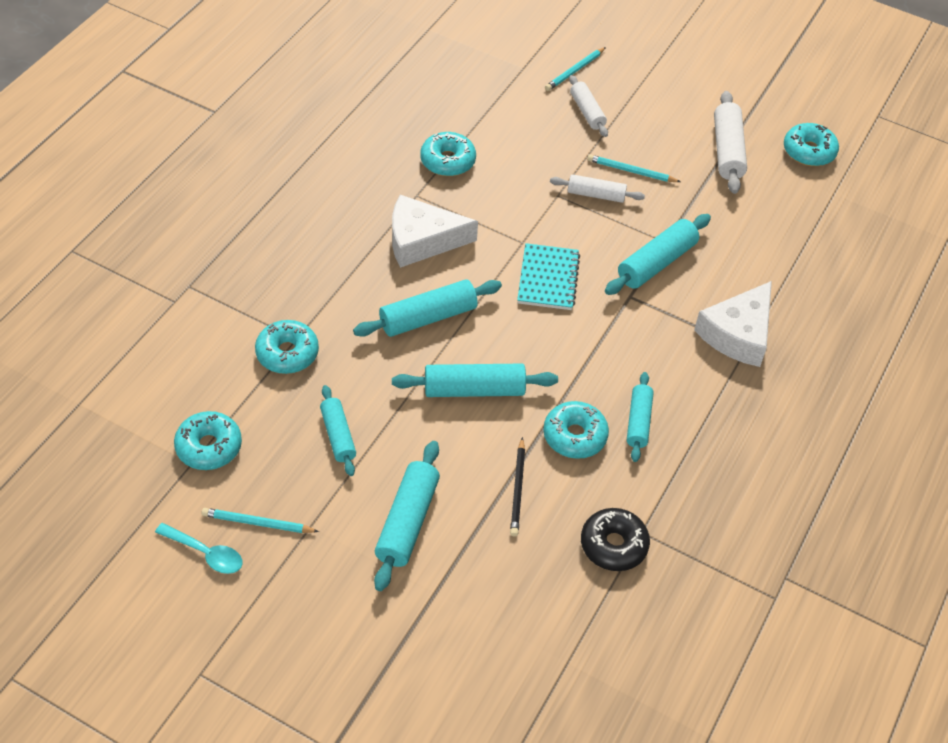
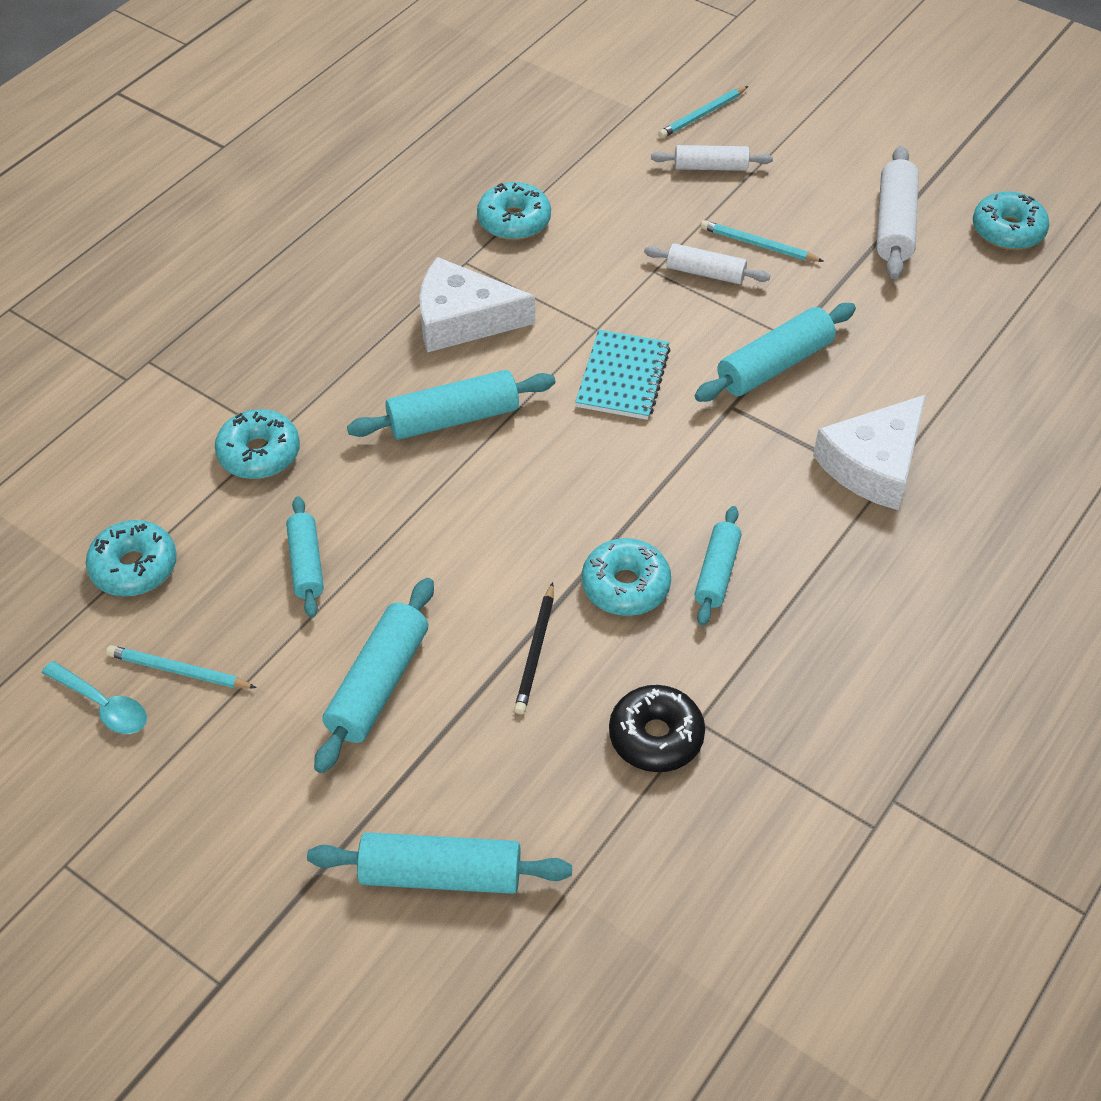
camera: 10 degrees right, 0 degrees up
(474, 389) = (499, 515): turquoise rolling pin -> turquoise rolling pin (441, 874)
(587, 112) = (710, 167): white rolling pin -> white rolling pin turned 75 degrees counterclockwise

